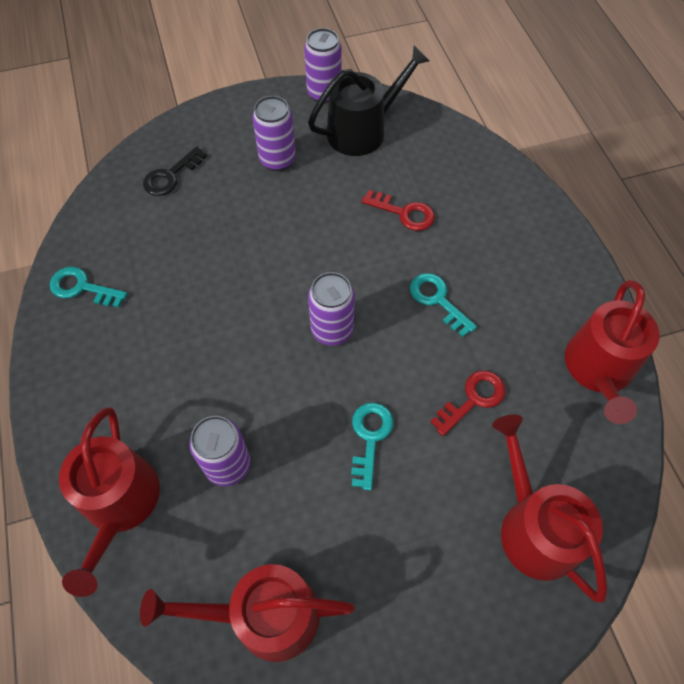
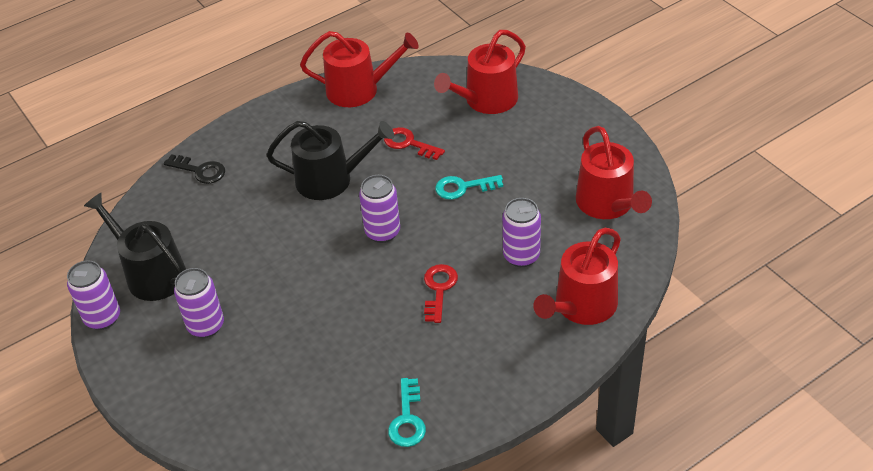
camera: 105 degrees left, 15 degrees down
(120, 504) = (581, 306): red watering can -> red watering can turned 150 degrees clockwise
(171, 176) = (249, 405): black key -> black key (200, 171)
(404, 213) = (247, 220): red key -> red key (439, 289)
(437, 300) = (331, 179): turquoise key -> black watering can

